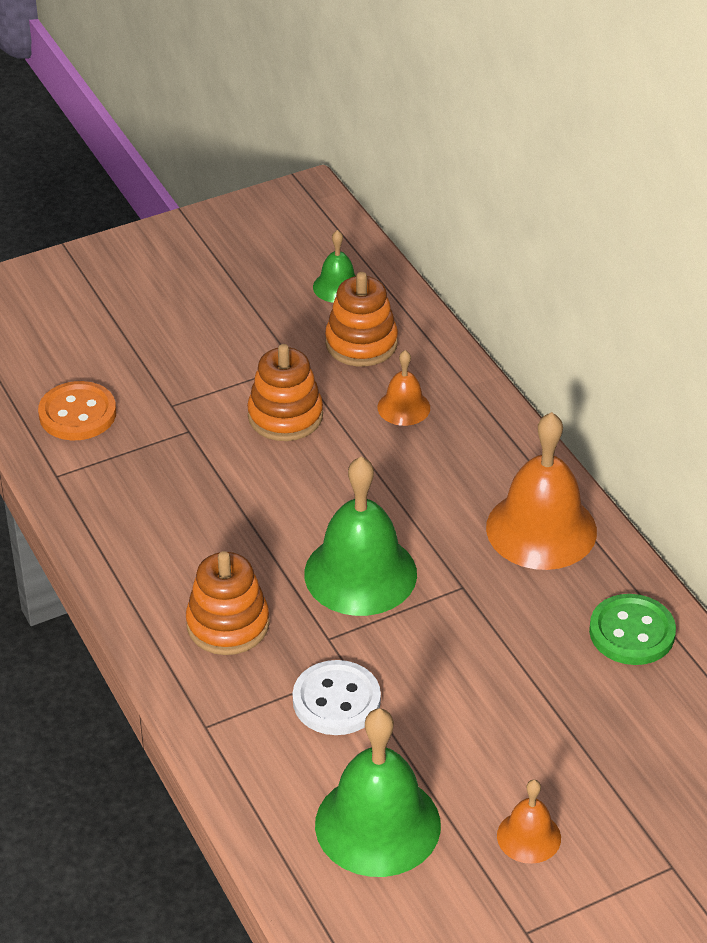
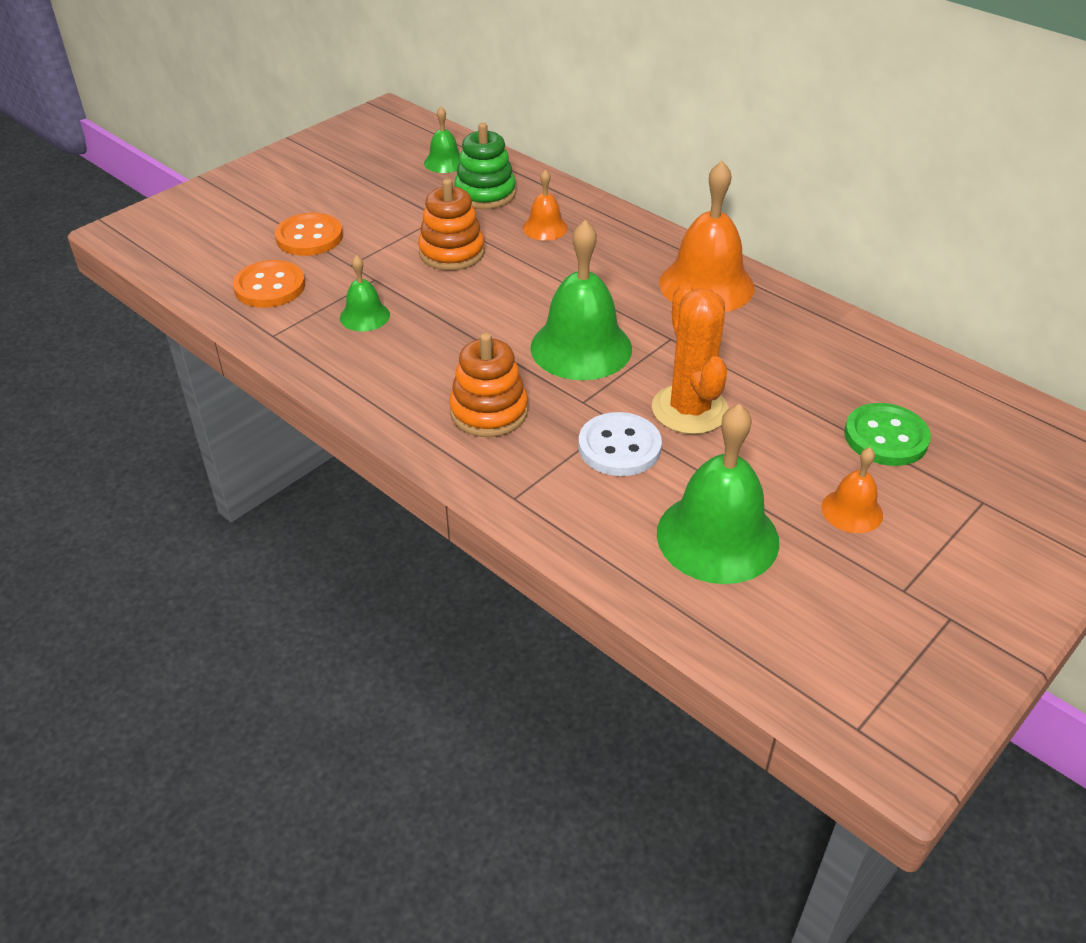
camera: 20 degrees left, 0 degrees up
(144, 358) = (309, 237): none -> orange button
(157, 476) = (364, 316): none -> green bell
(361, 343) = (485, 194): orange stacking toy -> green stacking toy
(432, 678) = (689, 409): none -> orange cactus
(632, 632) = (825, 338): green button -> green button (886, 437)

